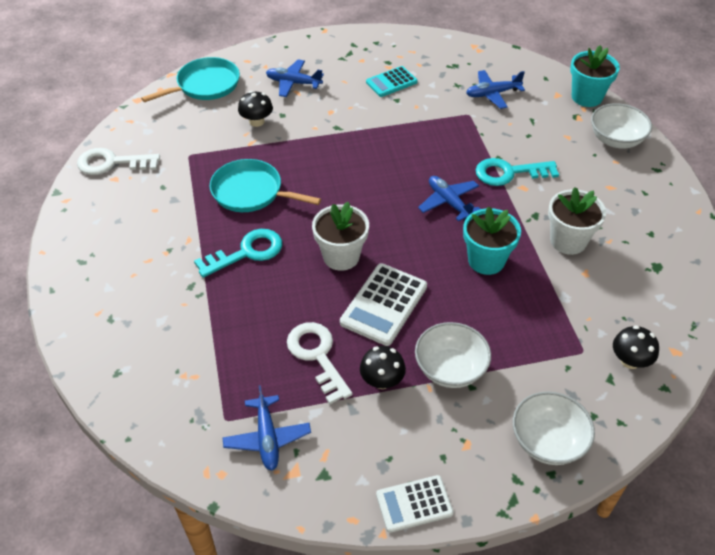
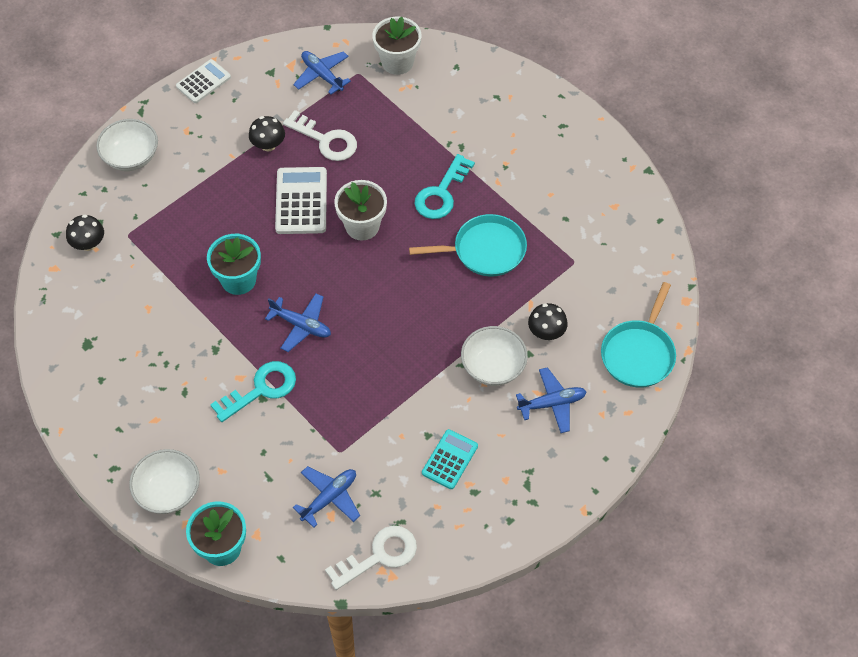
camera: 150 degrees right, 10 degrees up
(112, 163) = (633, 220): white key -> white key (379, 556)
(450, 369) = (223, 175): white bowl -> white bowl (493, 367)
(568, 241) = (174, 334): white flower pot -> white flower pot (397, 62)

